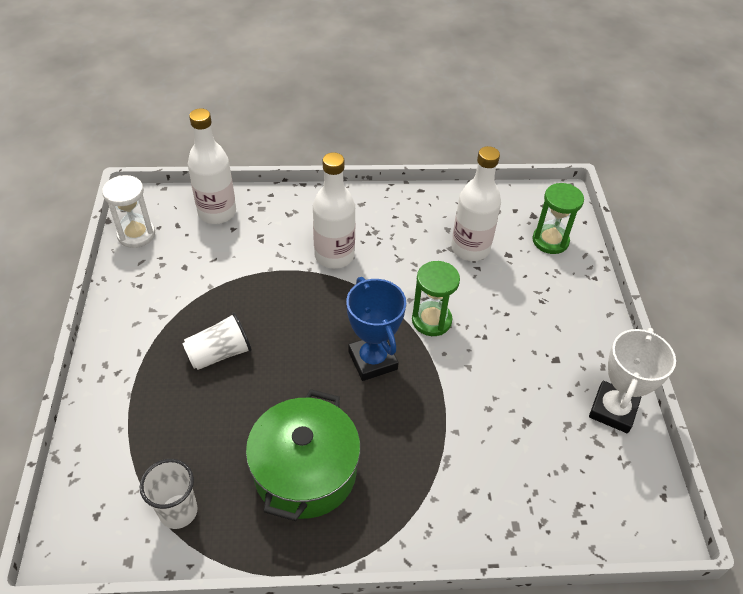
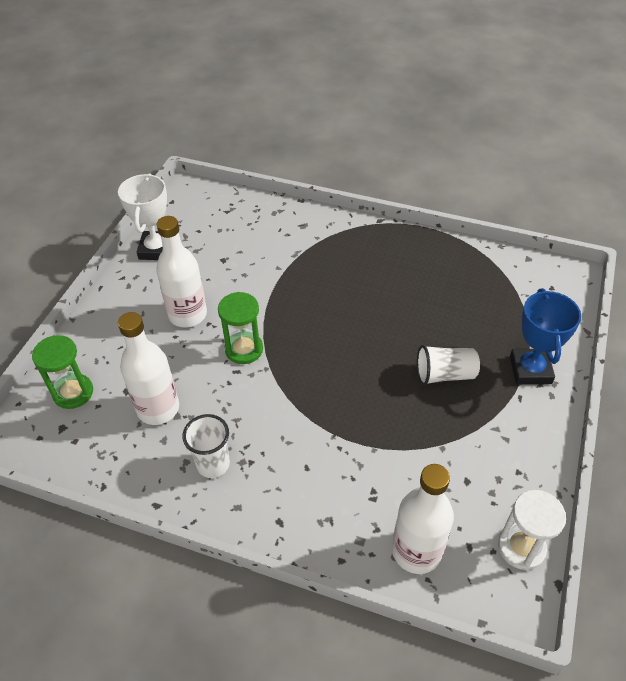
camera: 155 degrees left, 0 degrees up
(178, 511) = (492, 275): white cup -> white cup (213, 464)
(305, 471) = (397, 273): green pot -> none
(334, 256) = (301, 444): white bottle -> white bottle (188, 315)
(372, 360) = (313, 331): blue trophy -> blue trophy (530, 370)
(613, 410) = (156, 249): white trophy -> white trophy turned 45 degrees counterclockwise

